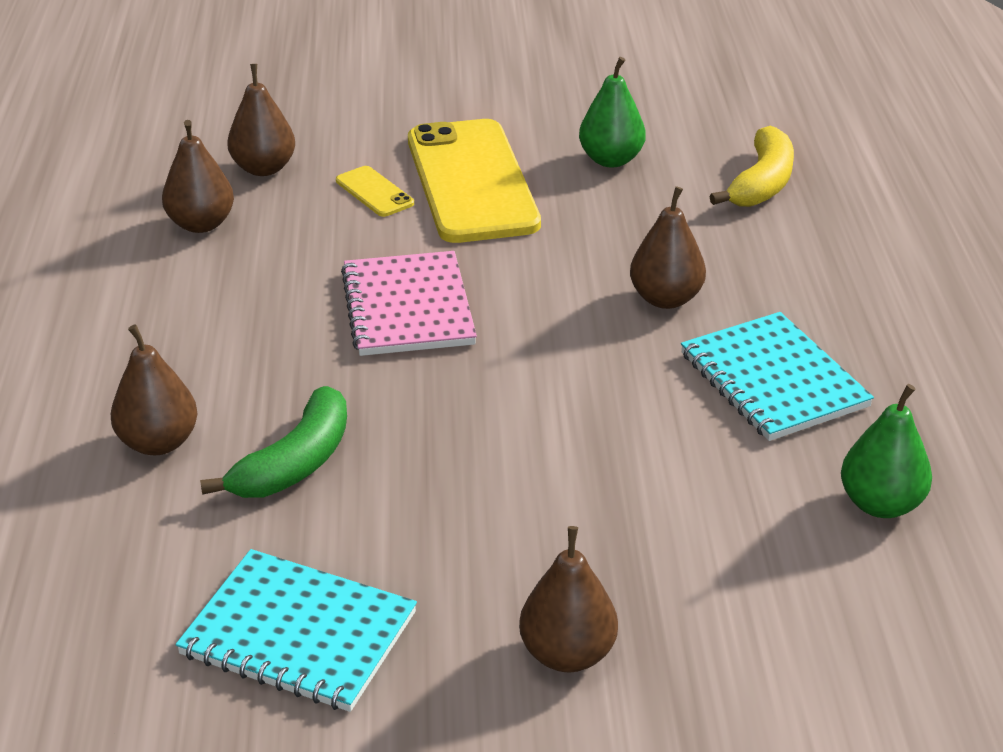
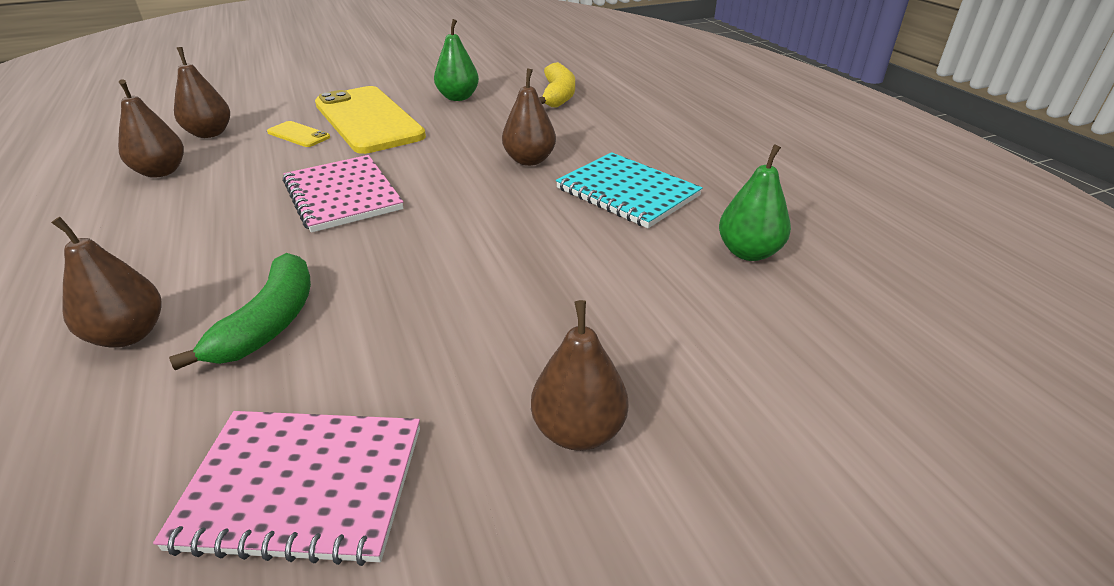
camera: 20 degrees left, 0 degrees up
(299, 634) = (302, 486): turquoise notebook -> pink notebook

